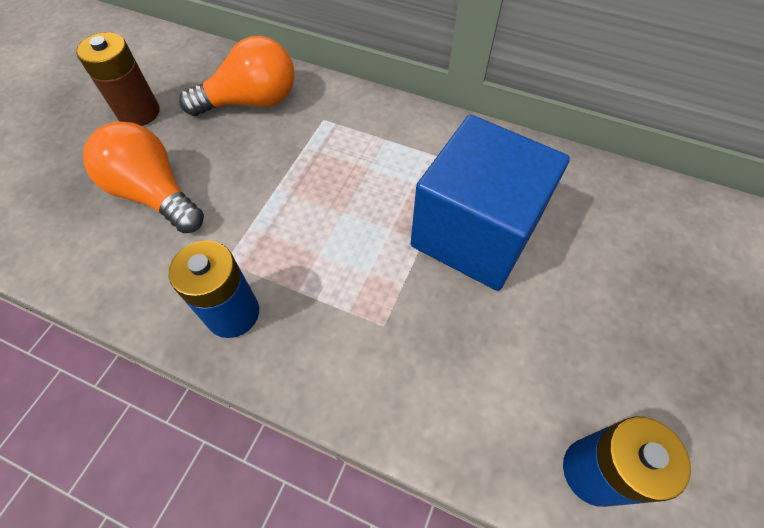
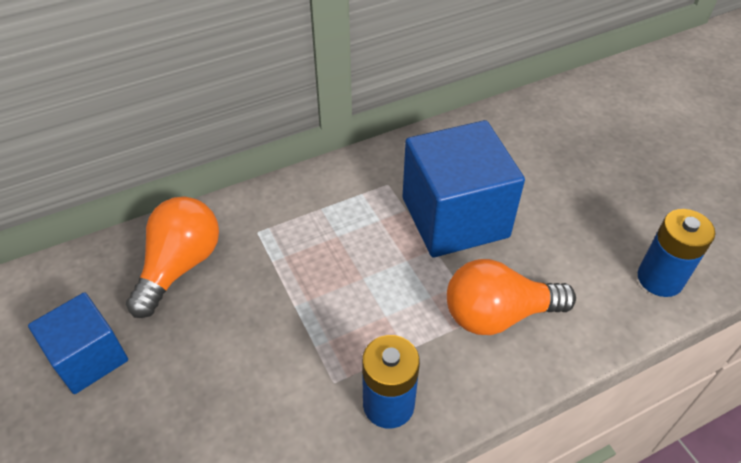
camera: 50 degrees left, 10 degrees down
(139, 113) = (89, 357): brown battery -> blue cube
(155, 194) = (207, 396): orange light bulb -> orange light bulb (498, 314)

